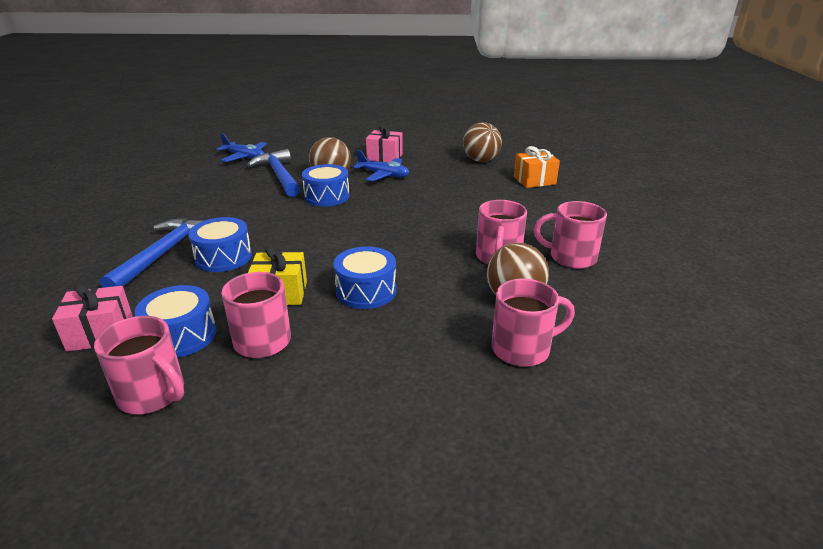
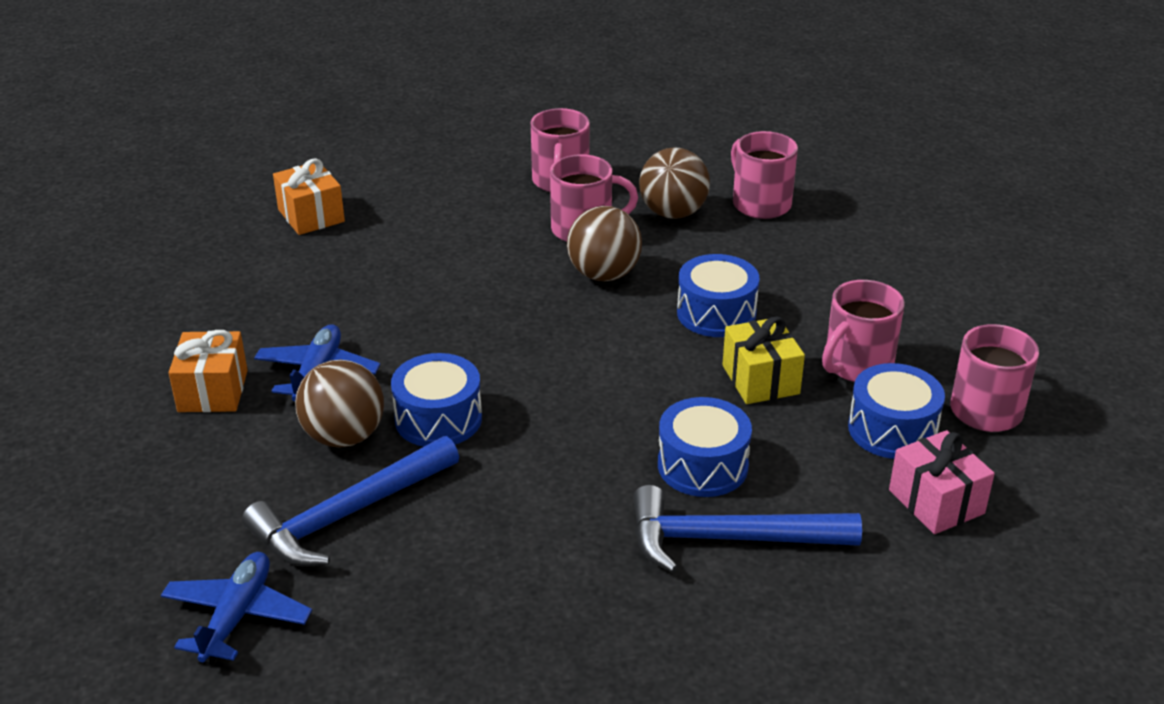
camera: 105 degrees left, 5 degrees up
(384, 157) = (213, 391): pink gift -> orange gift
(481, 160) = (220, 273): brown ball -> brown ball (604, 274)

